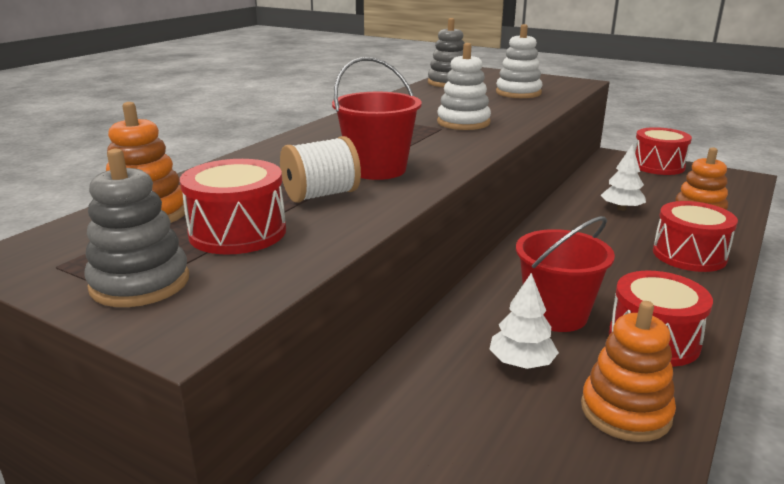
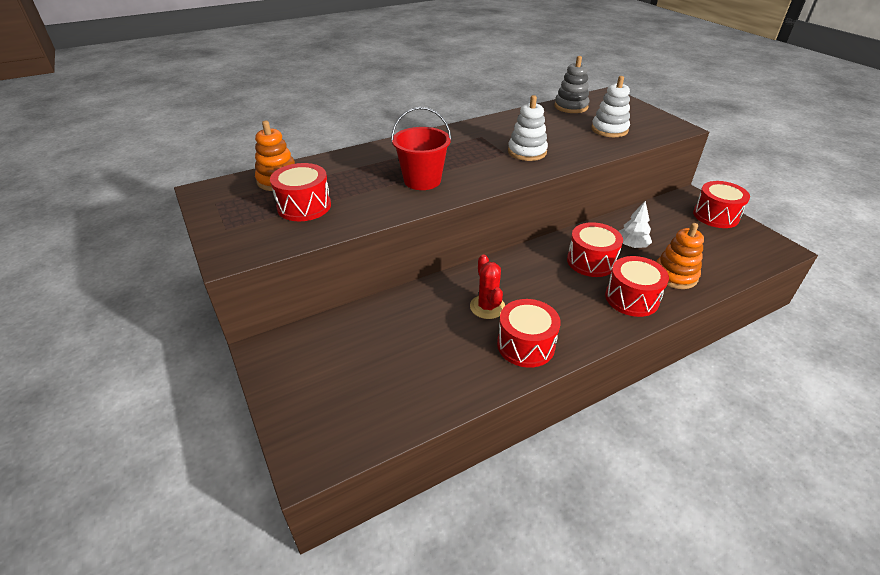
camera: 30 degrees right, 15 degrees up
(140, 283) = (236, 224): grey stacking toy -> none
(321, 195) = (370, 192): white spool -> none
(521, 363) = (433, 328): white tree -> none
(556, 314) = (487, 307): red bucket -> red cactus
(603, 234) = (591, 261): none -> red drum
(625, 411) = (455, 377): orange stacking toy -> none

